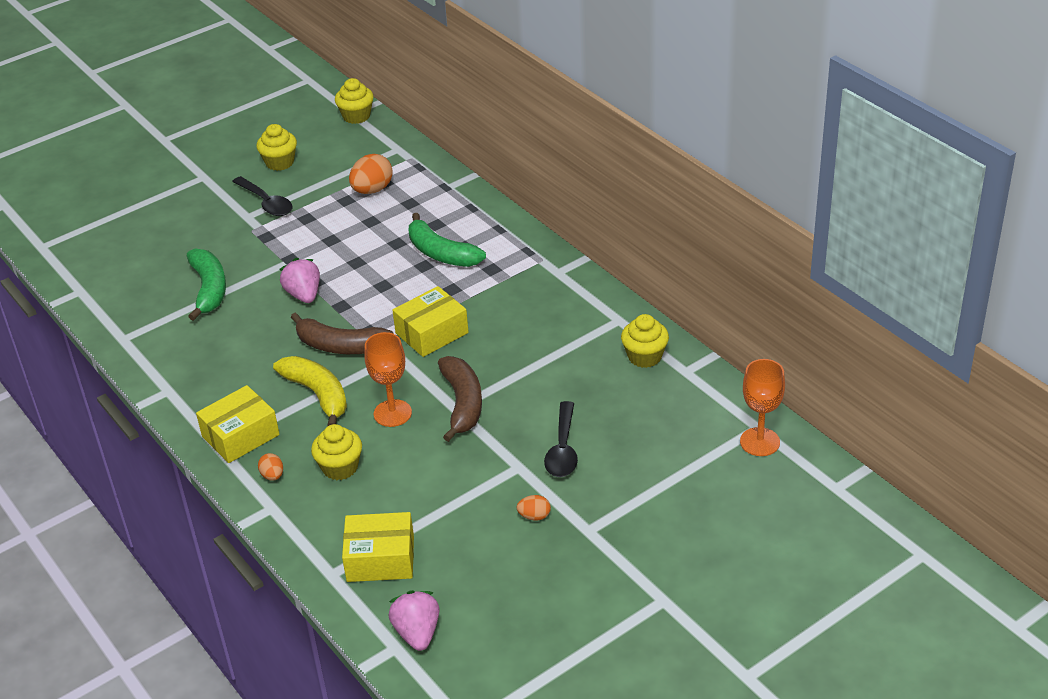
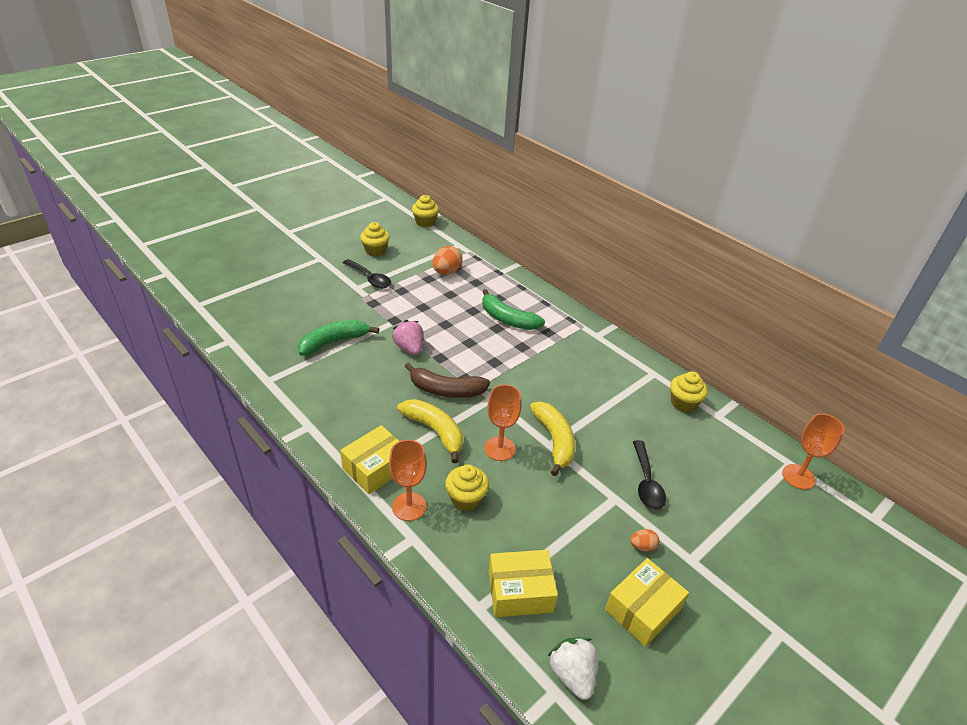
camera: 10 degrees left, 0 degrees up
(209, 289) = (334, 342): green banana -> green banana turned 105 degrees counterclockwise
(272, 476) = (409, 506): orange egg -> orange goblet
(417, 633) = (572, 674): pink strawberry -> white strawberry
(432, 333) = (515, 381): yellow box -> yellow box (642, 609)
(462, 403) = (554, 441): brown banana -> yellow banana

